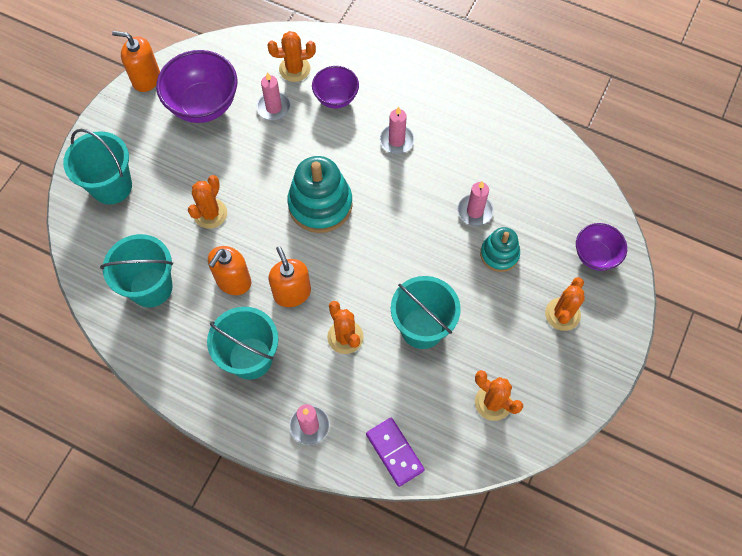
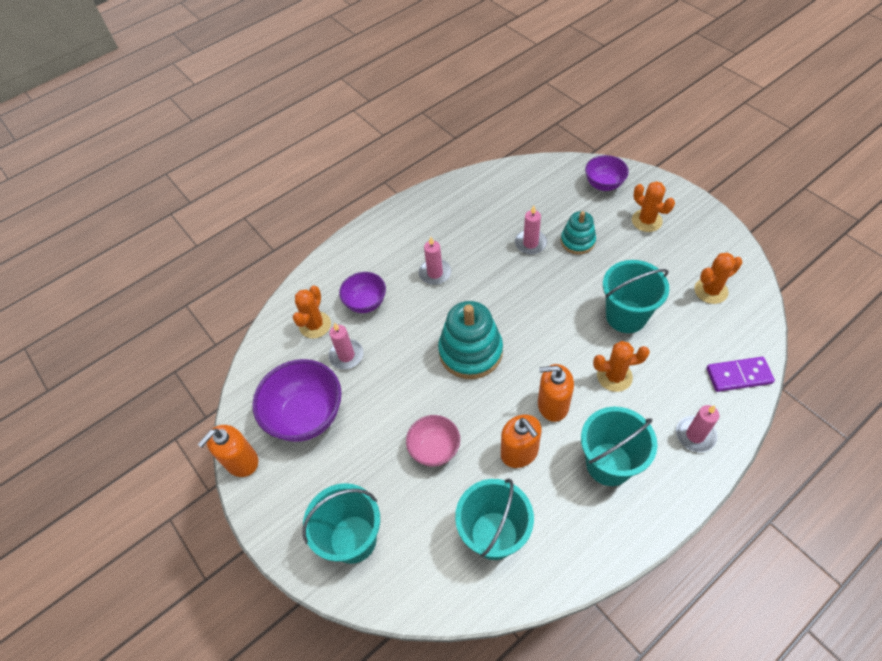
camera: 60 degrees left, 10 degrees down
(210, 213) = (434, 449): orange cactus -> pink bowl

